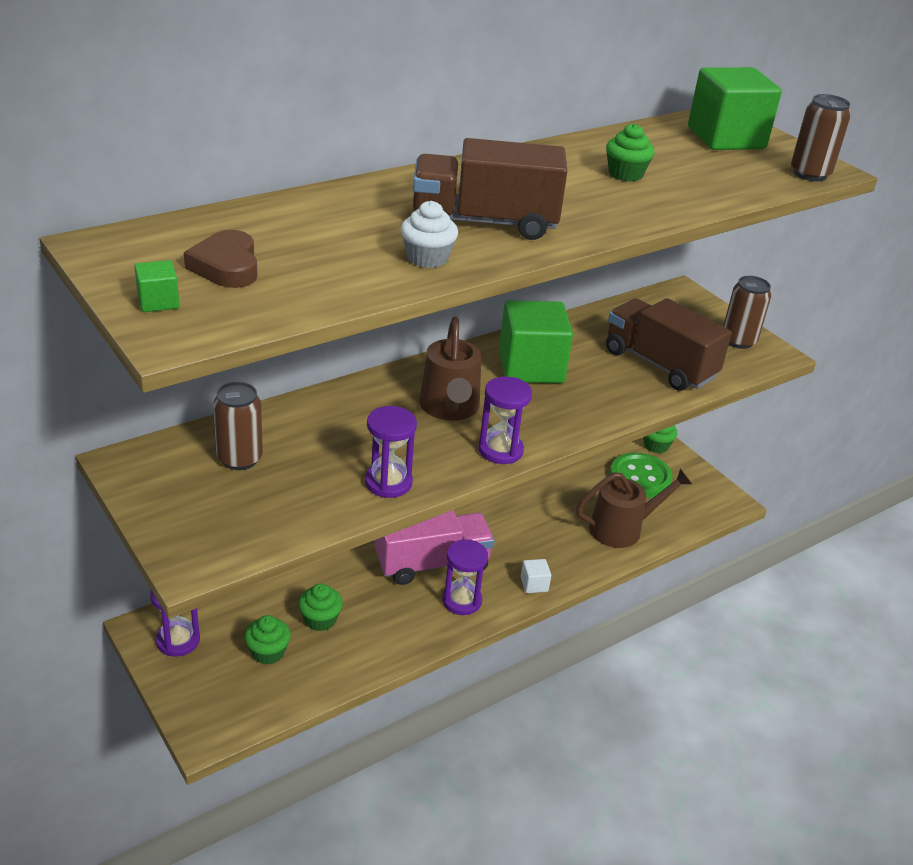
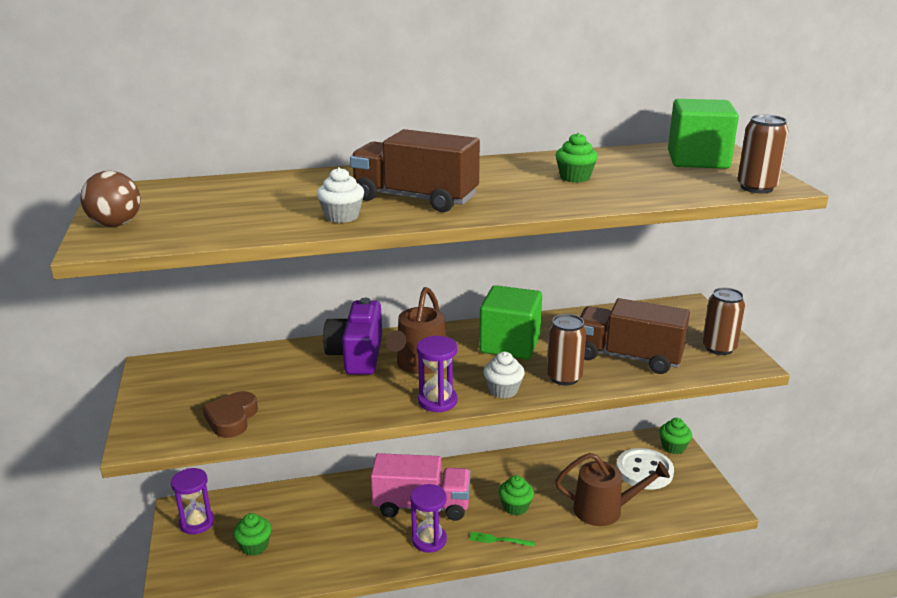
camera: 25 degrees right, 10 degrees down
(158, 302) = (116, 224): green cube -> brown ball
(226, 266) = (188, 209): brown heart -> brown heart (231, 418)
(239, 458) = (232, 376): brown can -> brown can (564, 377)
(320, 619) = (308, 530): green cupcake -> green cupcake (515, 507)
(370, 407) = (357, 355): none -> purple camera
(388, 482) = (328, 410): purple hourglass -> none
(534, 584) = (499, 540): white cube -> green fork
(560, 425) = (503, 390): none -> white cupcake
(640, 477) = (644, 471): green button -> white button
(659, 364) = (628, 357): brown truck -> brown truck turned 45 degrees counterclockwise

